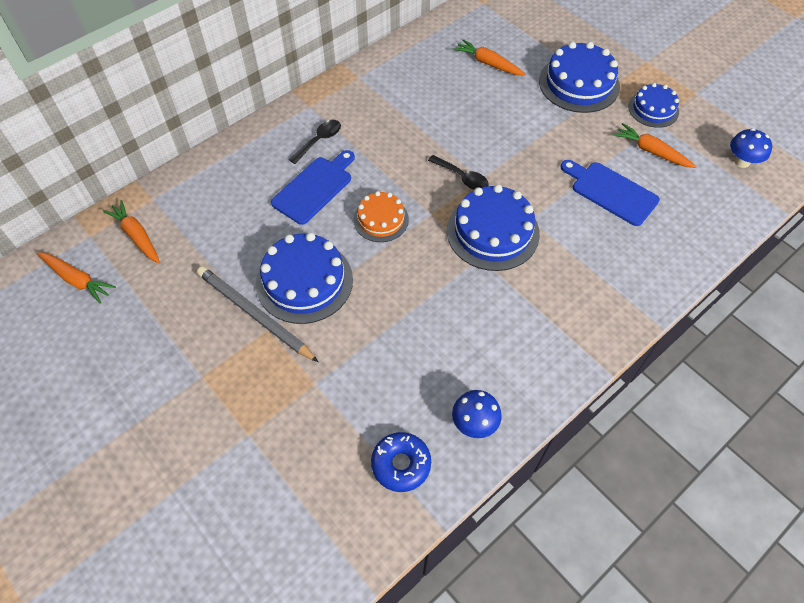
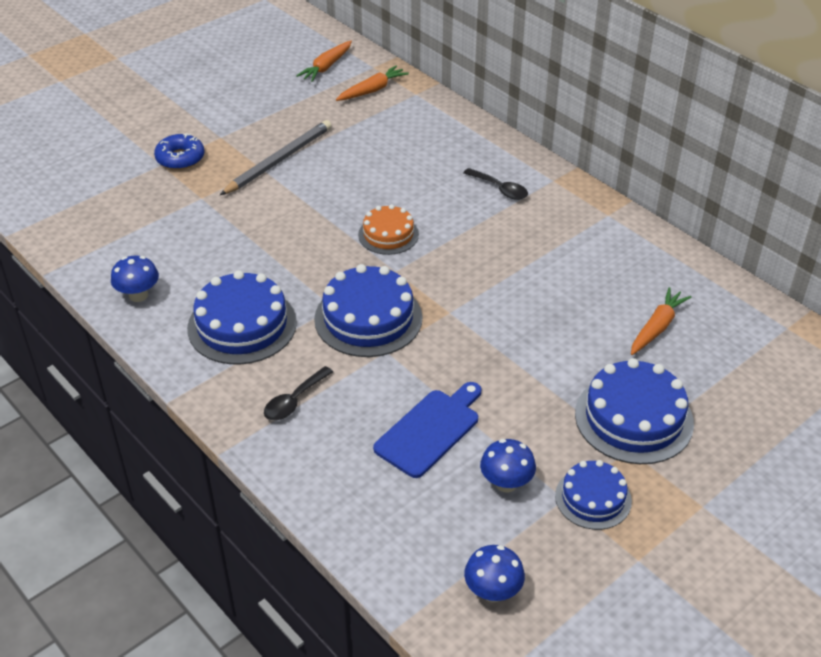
camera: 90 degrees right, 15 degrees down
(304, 281) = (313, 187): blue cake -> blue cake (242, 325)
(314, 188) = (431, 188): blue cutting board -> none
(401, 464) = (111, 249): blue donut -> blue donut (180, 158)
(462, 177) = (450, 296): black spoon -> black spoon (294, 400)
(651, 151) = (506, 483): orange carrot -> blue mushroom

